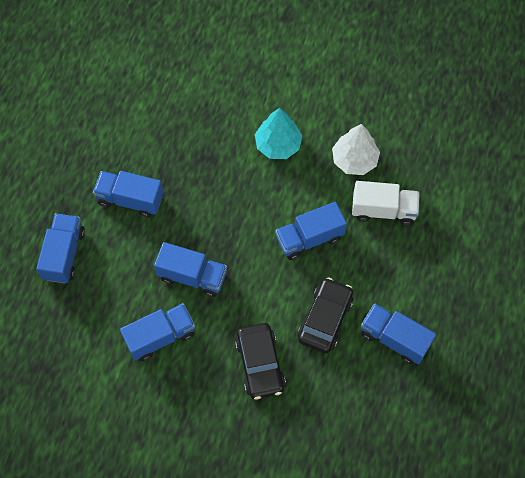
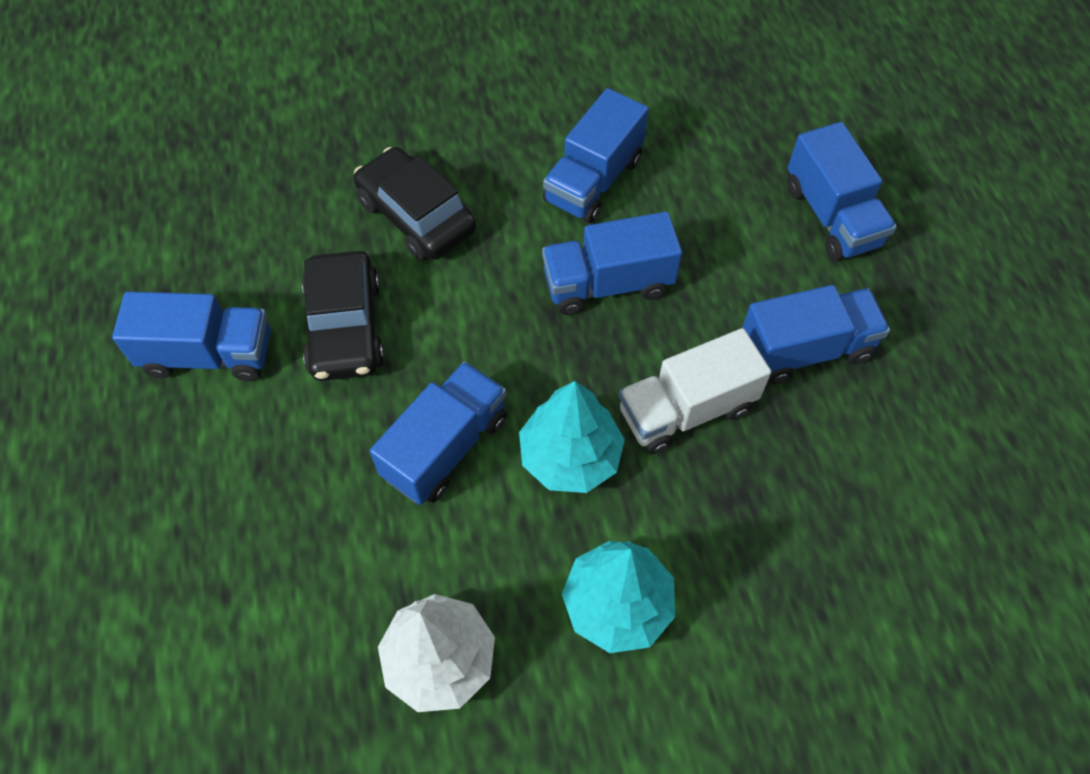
camera: 150 degrees right, 5 degrees down
(260, 207) = (570, 456): none -> turquoise tree
(383, 210) = (327, 579): white truck -> white truck (686, 409)

